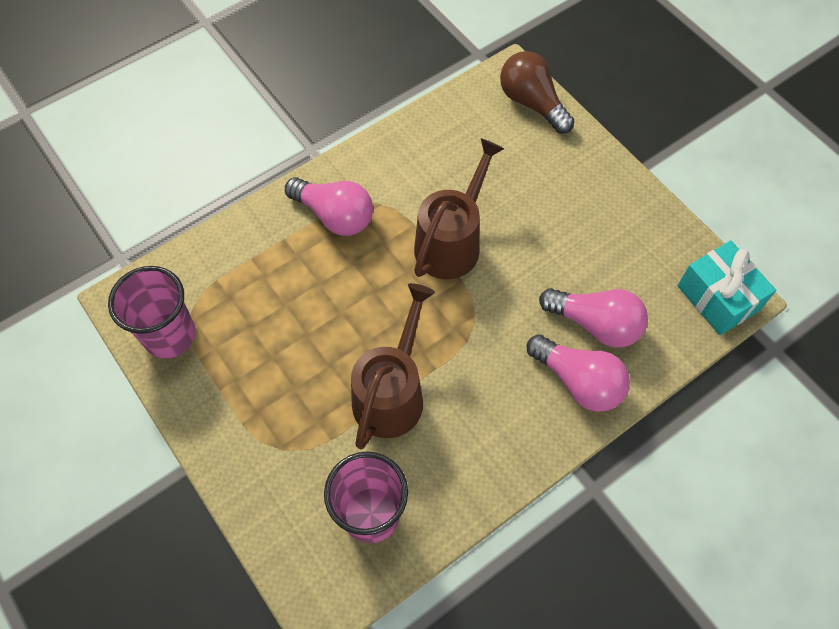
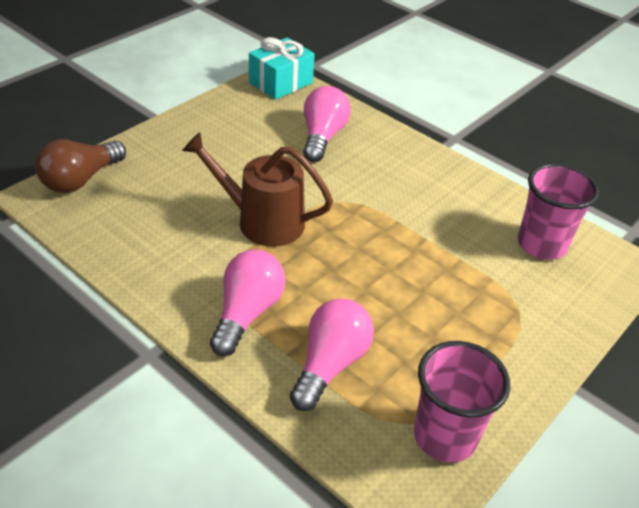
camera: 105 degrees left, 20 degrees down
(392, 393) = (431, 244): brown watering can -> none
(578, 381) = (376, 144): pink light bulb -> pink light bulb (330, 364)

